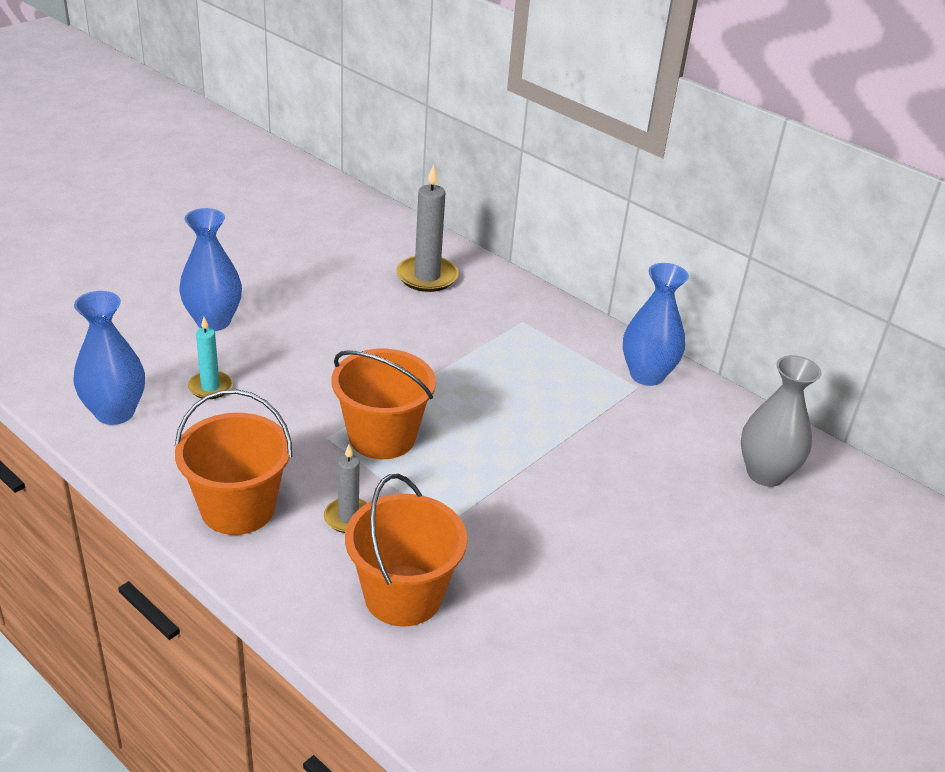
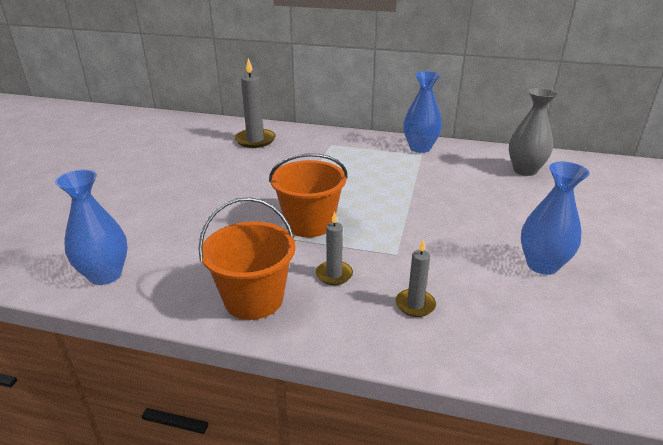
camera: 25 degrees left, 5 degrees down
(210, 387) = (167, 236): turquoise candle -> none
(213, 321) = (136, 200): blue vase -> blue vase (542, 265)
(403, 595) = (415, 305): orange bucket -> grey candle

